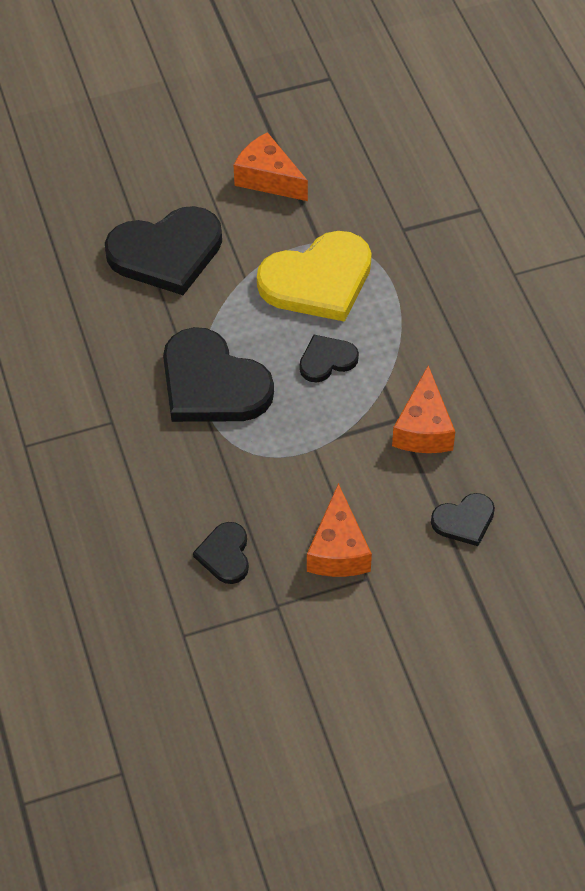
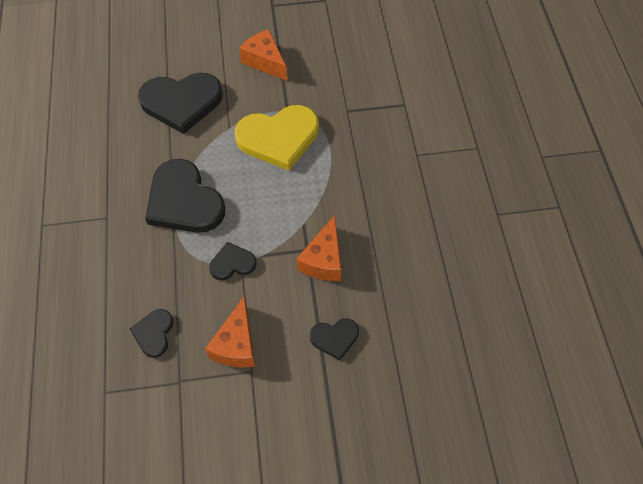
camera: 10 degrees right, 5 degrees up
(327, 360) = (268, 197): black heart -> black heart (232, 263)

